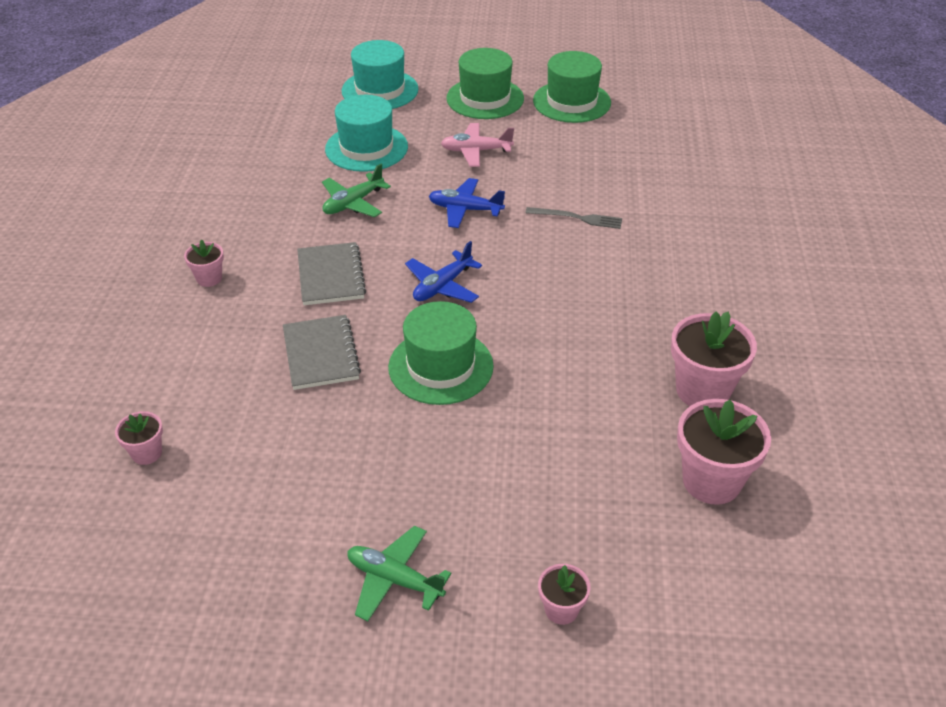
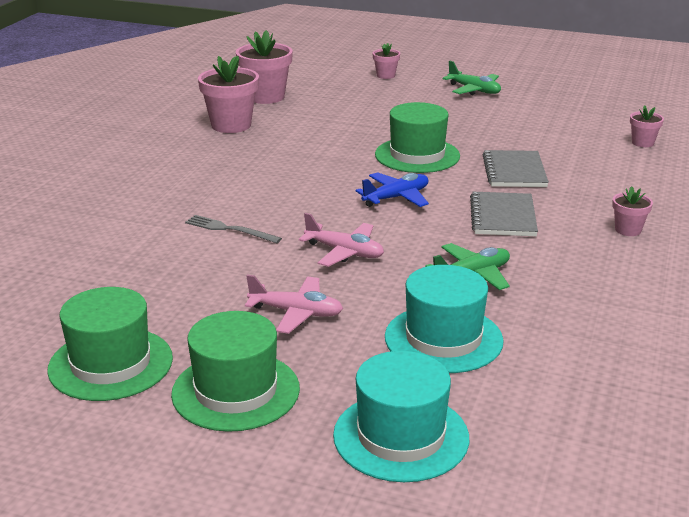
camera: 165 degrees left, 15 degrees down
(465, 209) = (344, 252): blue plane -> pink plane

